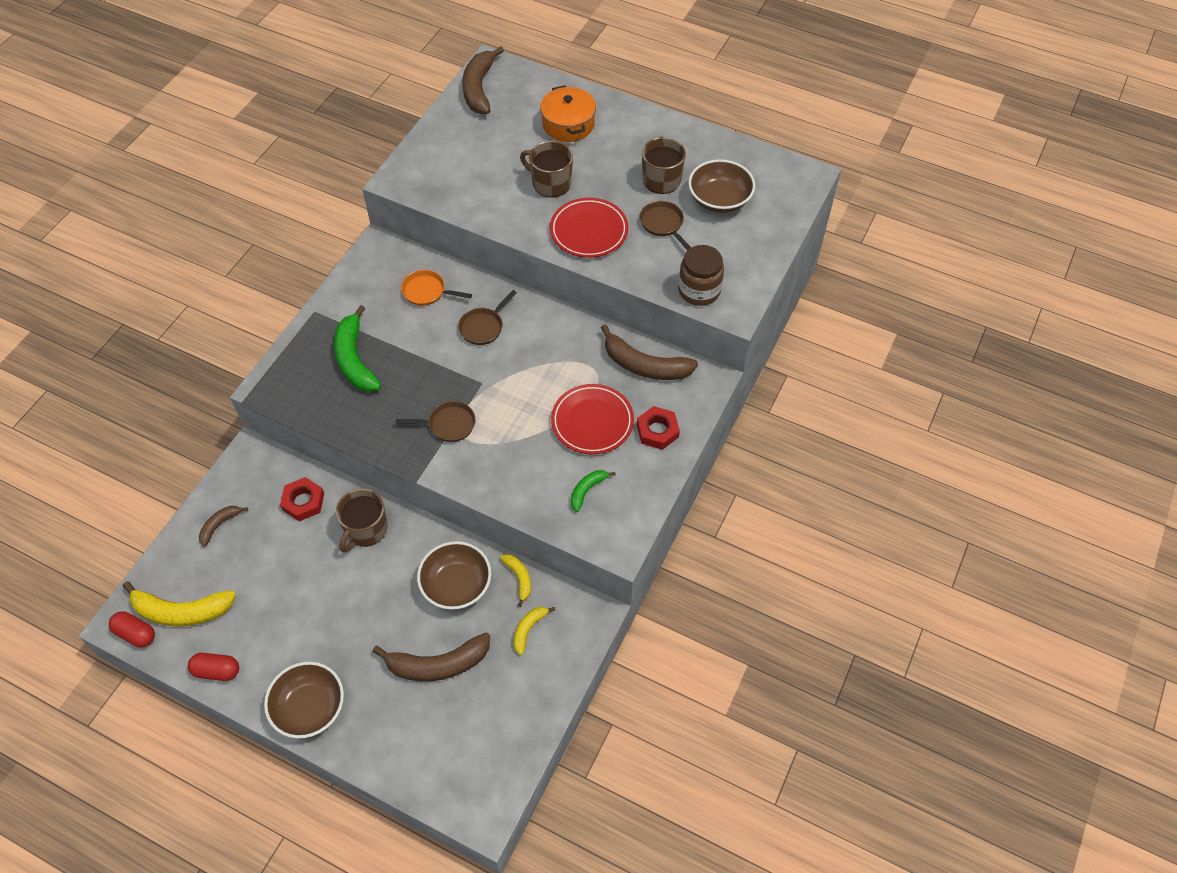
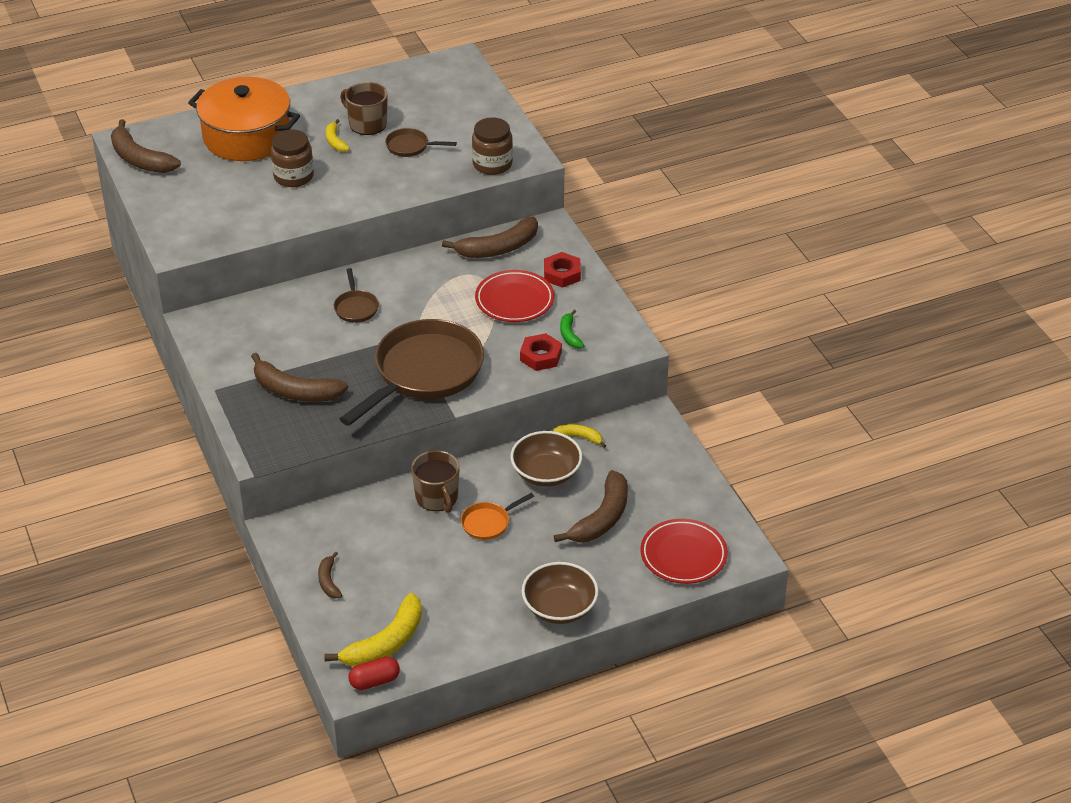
camera: 50 degrees left, 15 degrees down
(217, 671) = (466, 646): red capsule -> none
(303, 502) = (367, 520): red nut -> red nut (540, 356)
(355, 359) = (295, 391): green banana -> brown banana
(427, 291) = (280, 318): orange pan -> orange pan (488, 523)
(448, 425) = (424, 373): brown pan -> brown pan, size x2.34
(529, 629) = (627, 455): yellow banana -> yellow banana (335, 141)
(550, 183) = (293, 176): brown mug -> brown jar
(568, 124) = (247, 136): orange pot -> orange pot, size x1.64
(589, 231) = (367, 183): red plate -> red plate (683, 555)
(719, 199) = (424, 109): brown bowl -> none

